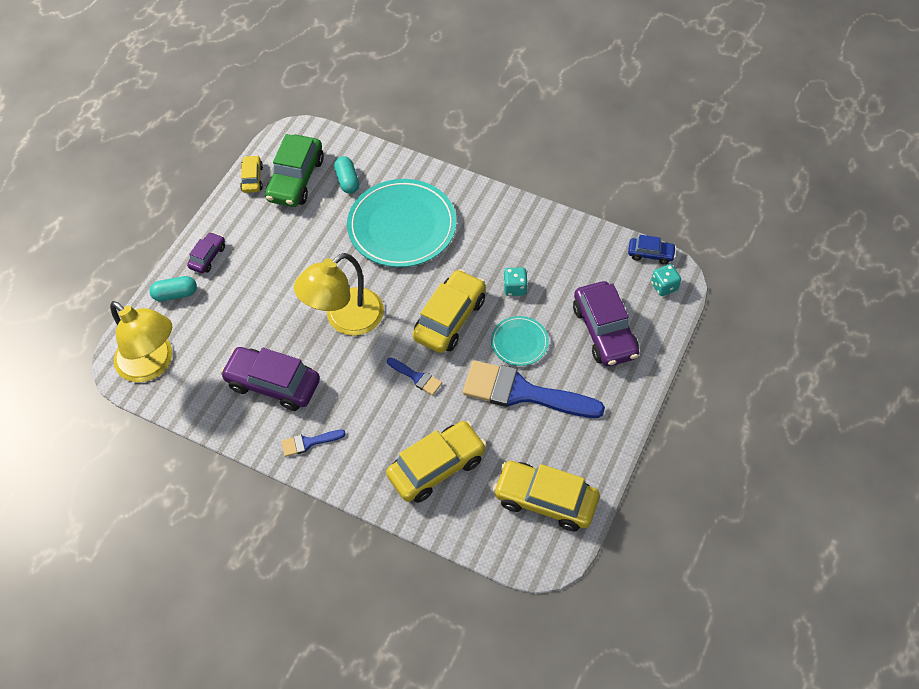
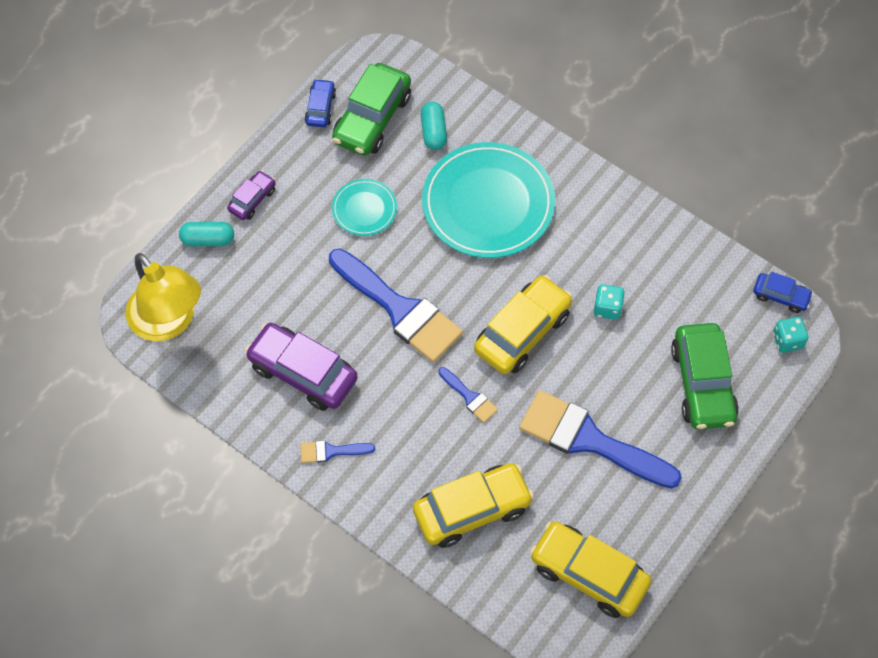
camera: 10 degrees right, 5 degrees up
(252, 178) = (320, 108): yellow car -> blue car
(345, 319) = (399, 309): yellow lamp -> blue brush
(519, 342) = (598, 377): turquoise plate -> turquoise plate (364, 209)
(604, 331) = (702, 383): purple car -> green car

